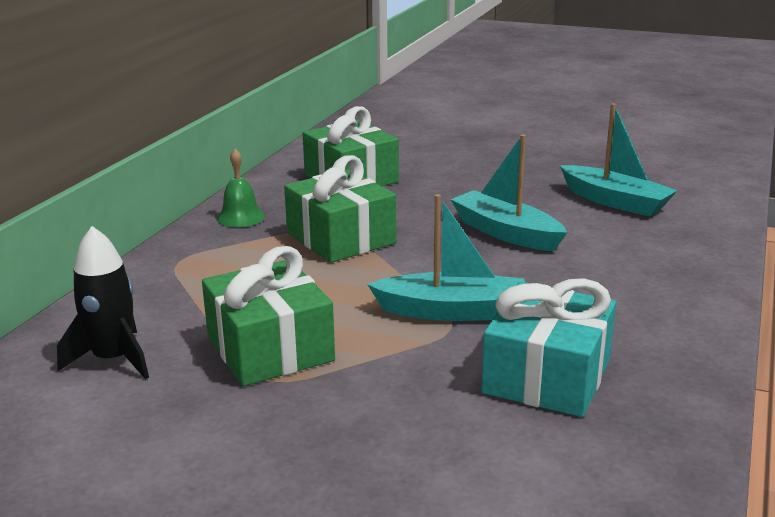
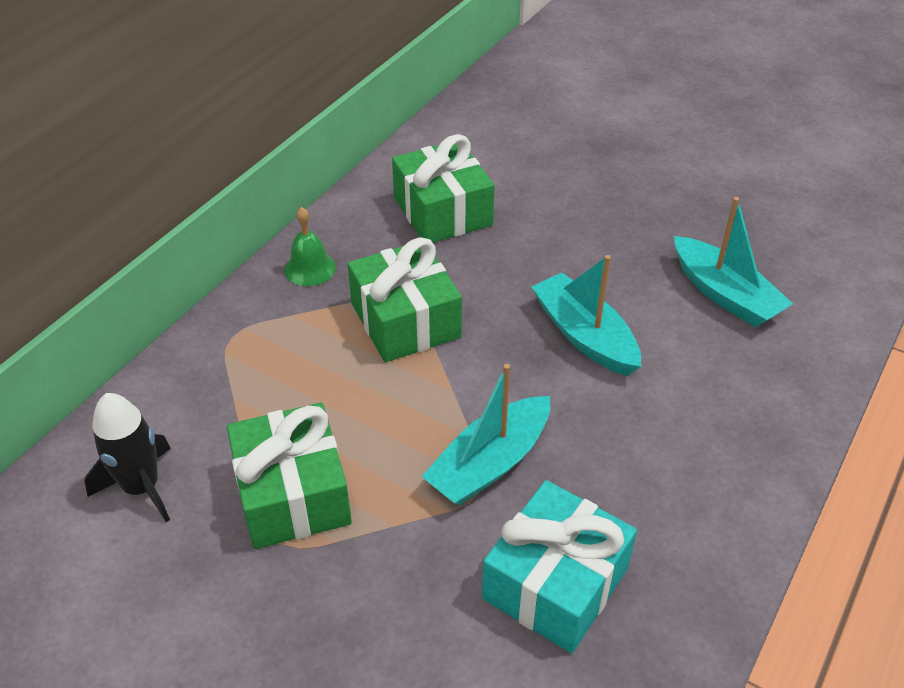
camera: 10 degrees right, 20 degrees up
(453, 311) = (489, 463): turquoise boat -> turquoise boat turned 120 degrees clockwise

